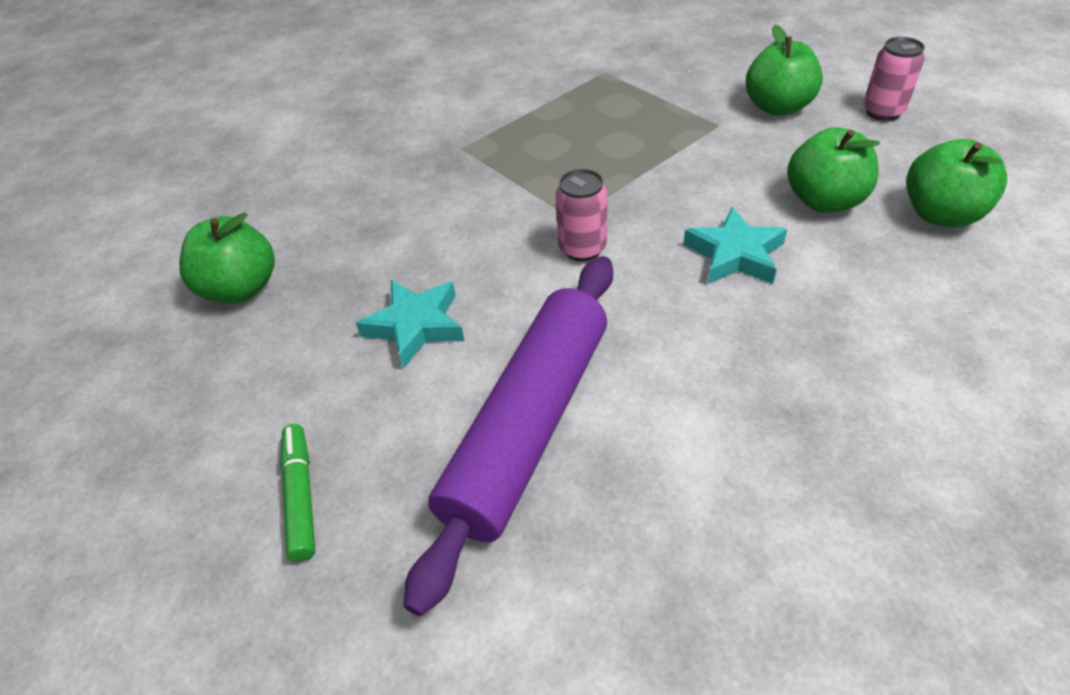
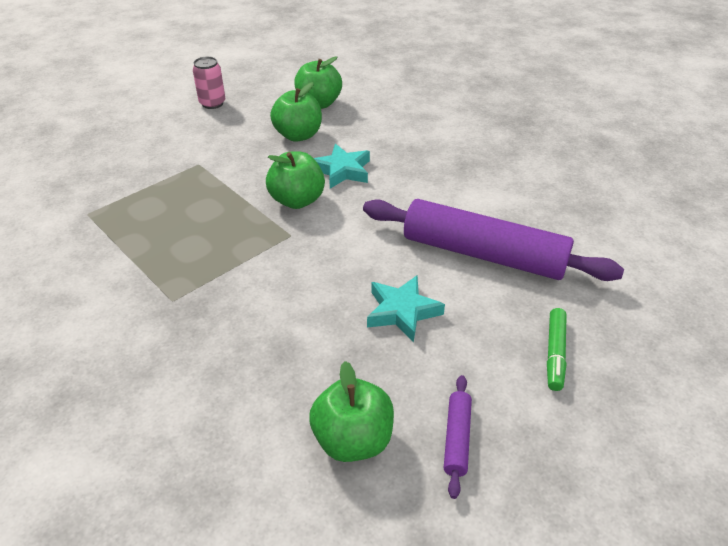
camera: 95 degrees left, 5 degrees down
(208, 373) = (456, 438): none -> purple rolling pin
(301, 495) = (555, 353): green marker -> green marker turned 60 degrees counterclockwise
(582, 248) = (327, 231): pink can -> none
(777, 107) = (188, 138): green apple -> green apple (297, 200)

